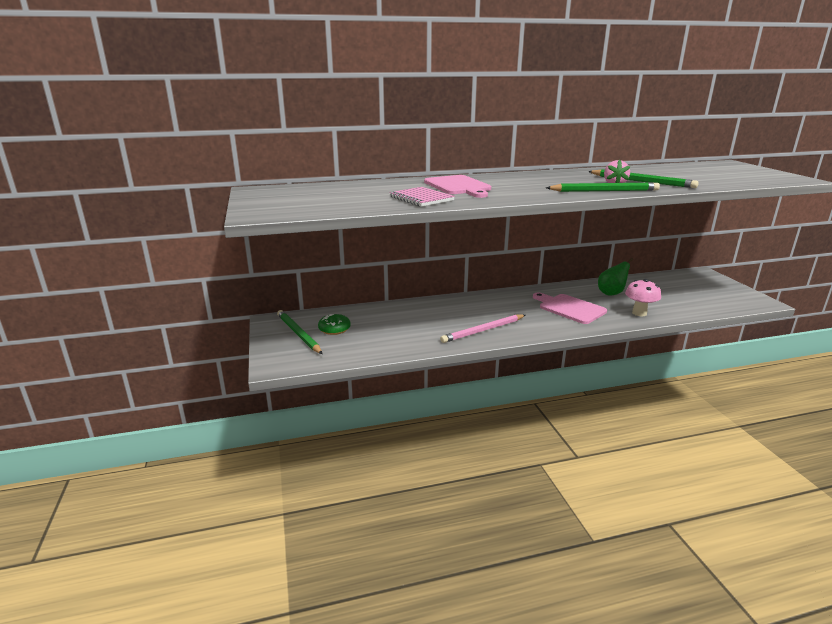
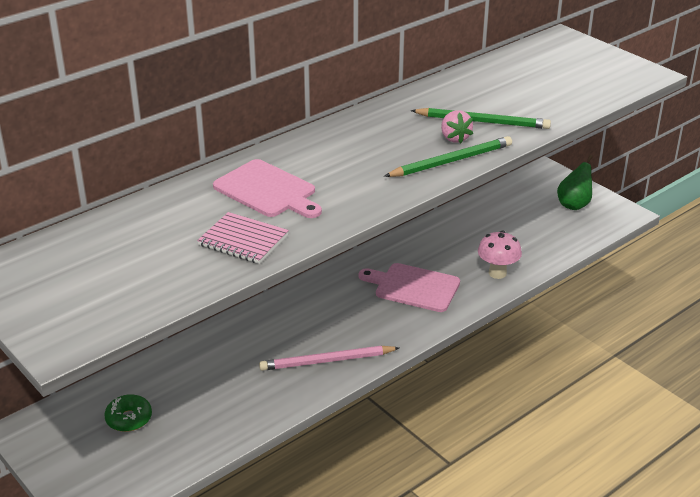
camera: 25 degrees left, 10 degrees up
(298, 334) = (83, 443): green pencil -> none
(483, 330) = (327, 361): pink pencil -> pink pencil turned 45 degrees clockwise
(611, 293) = (452, 243): green pear -> green pear (574, 205)

